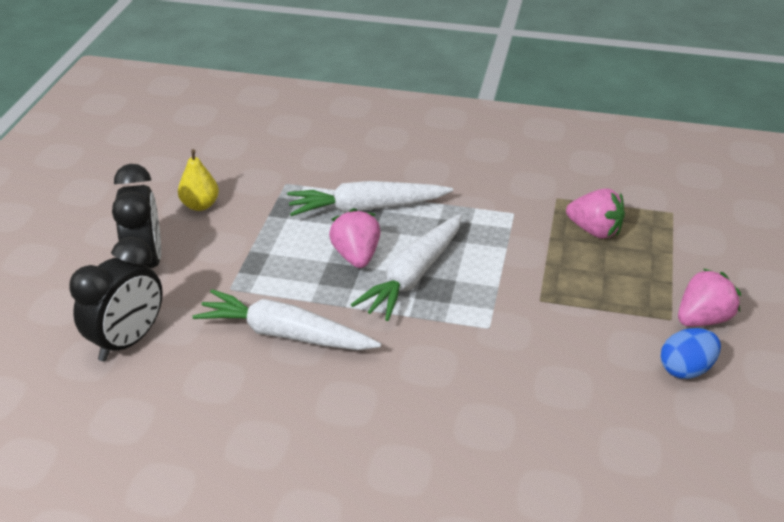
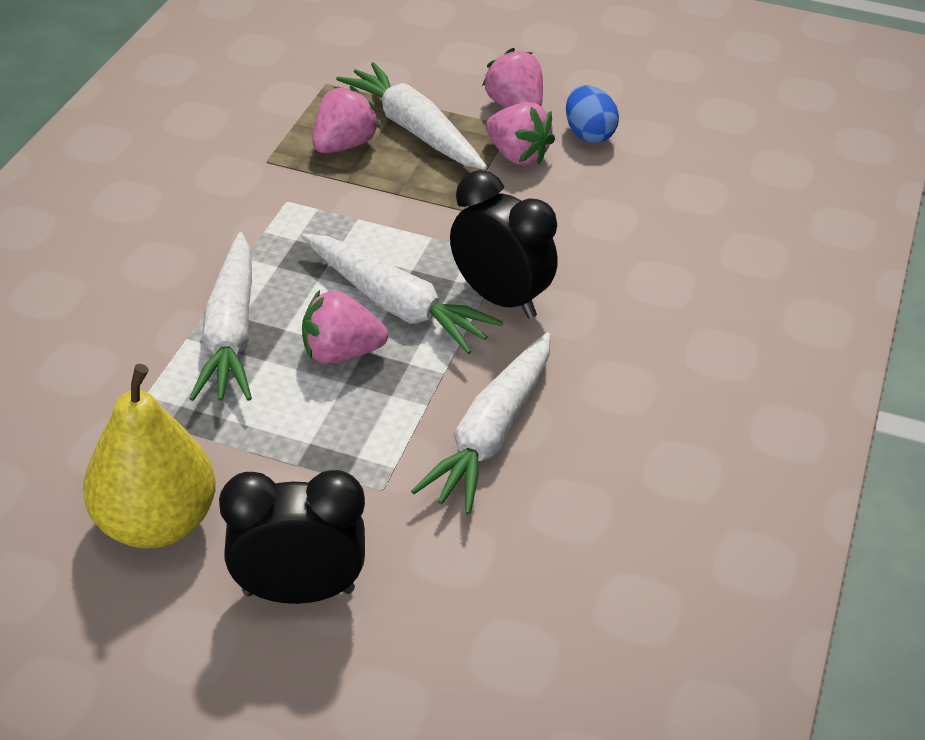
camera: 85 degrees left, 5 degrees up
(127, 341) = (481, 607): black clock -> black clock (500, 298)
(200, 205) = (156, 523): yellow pear -> yellow pear, size x1.86
(629, 325) = (517, 155): none -> pink strawberry
(635, 264) = (414, 129): none -> white carrot

